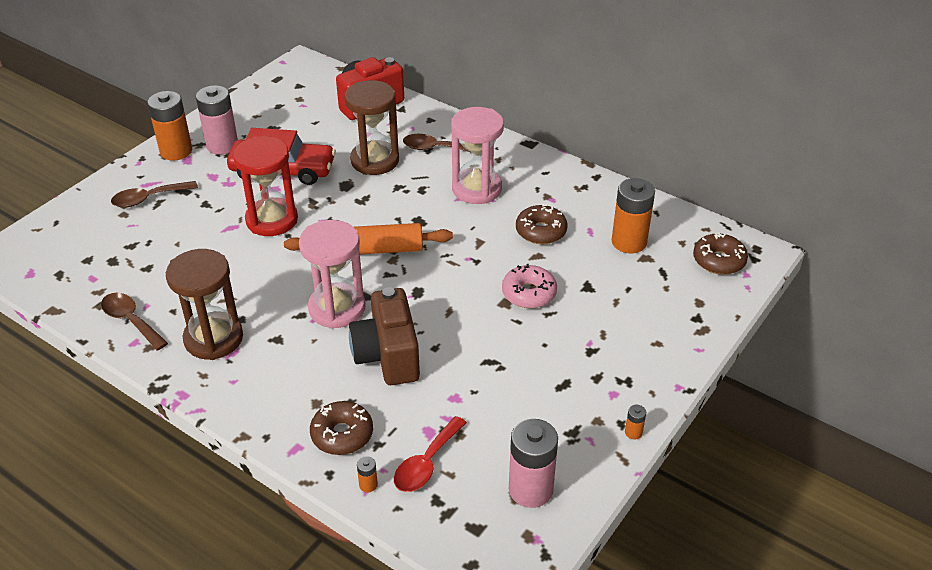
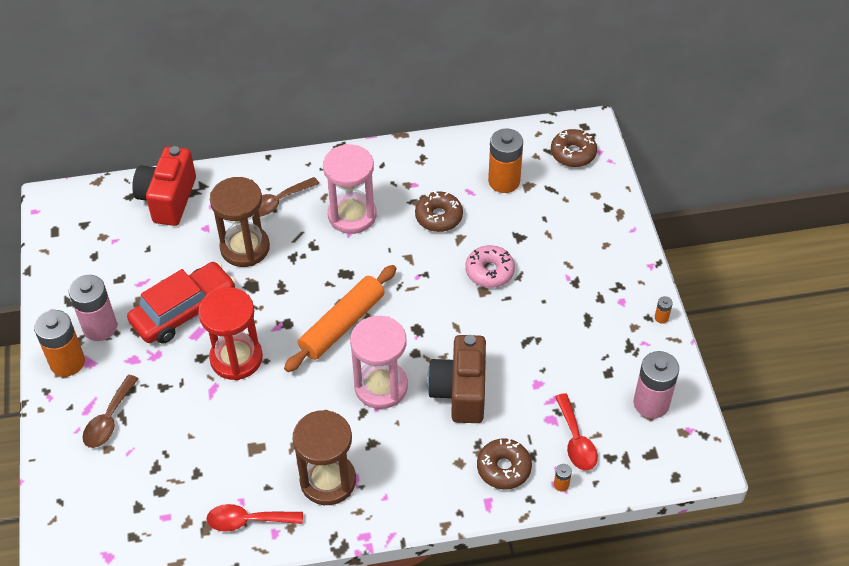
camera: 45 degrees left, 10 degrees up
(131, 320) = (248, 521): brown spoon -> red spoon
(387, 356) = (460, 392): brown camera -> brown camera turned 60 degrees clockwise

